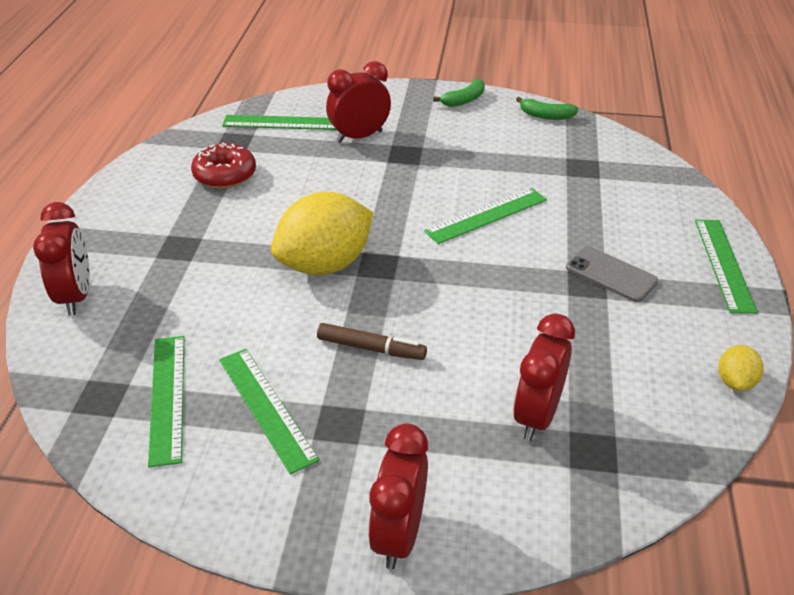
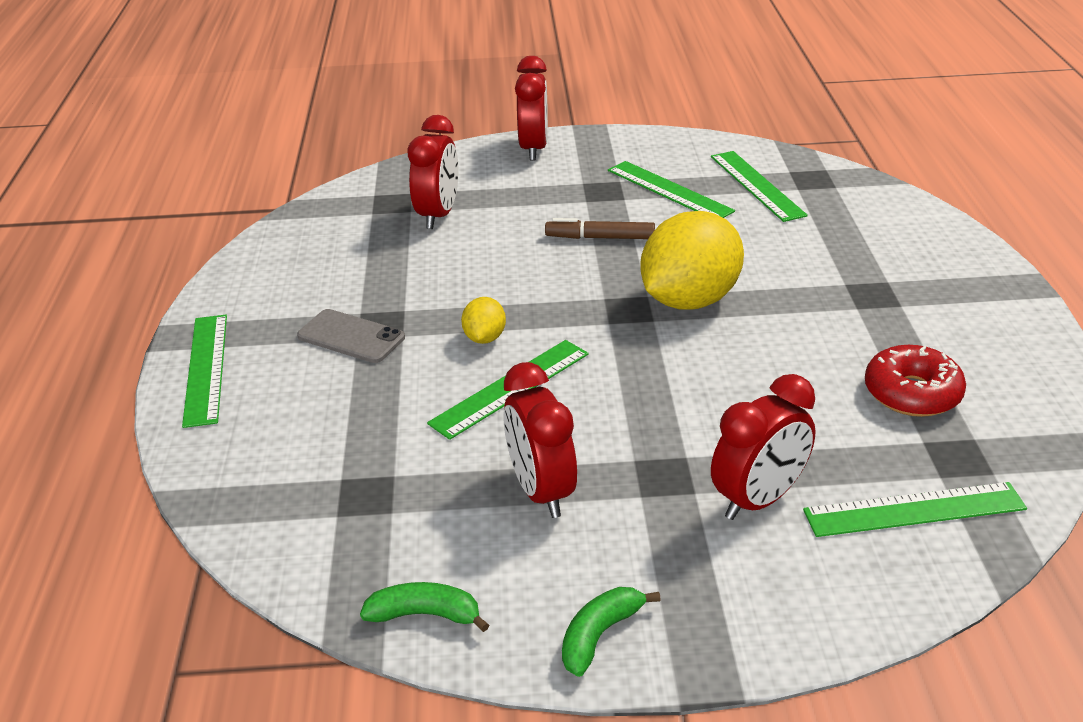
camera: 170 degrees right, 5 degrees down
(76, 296) = (925, 236): red clock -> red clock (541, 491)
(735, 382) = (251, 260): yellow lemon -> yellow lemon (484, 338)

